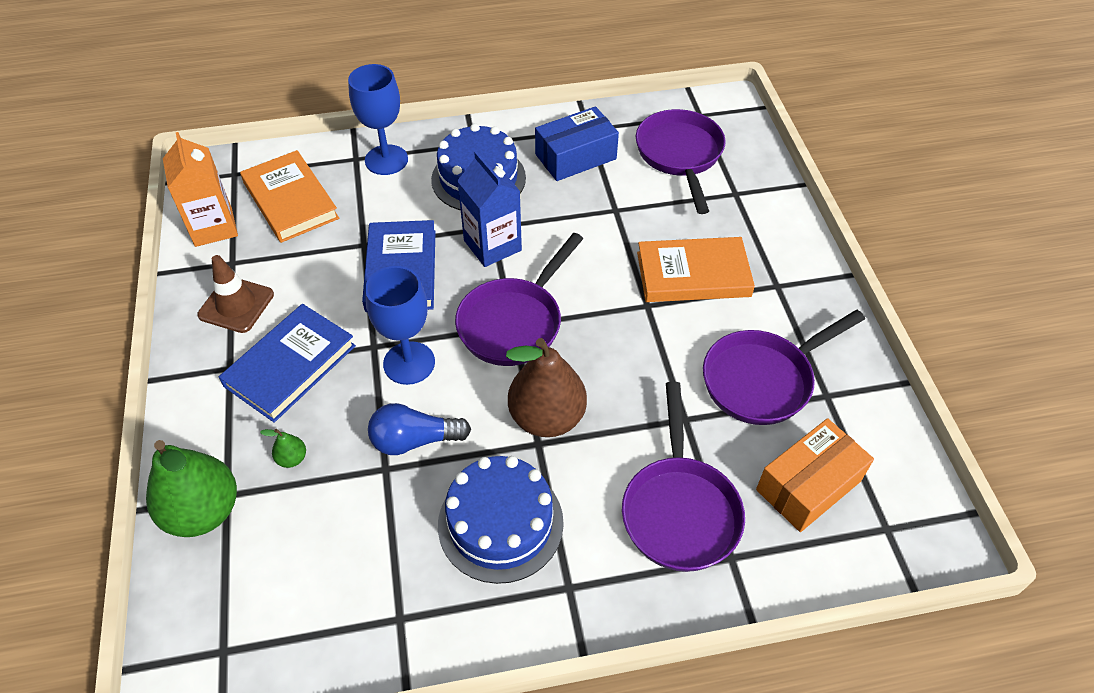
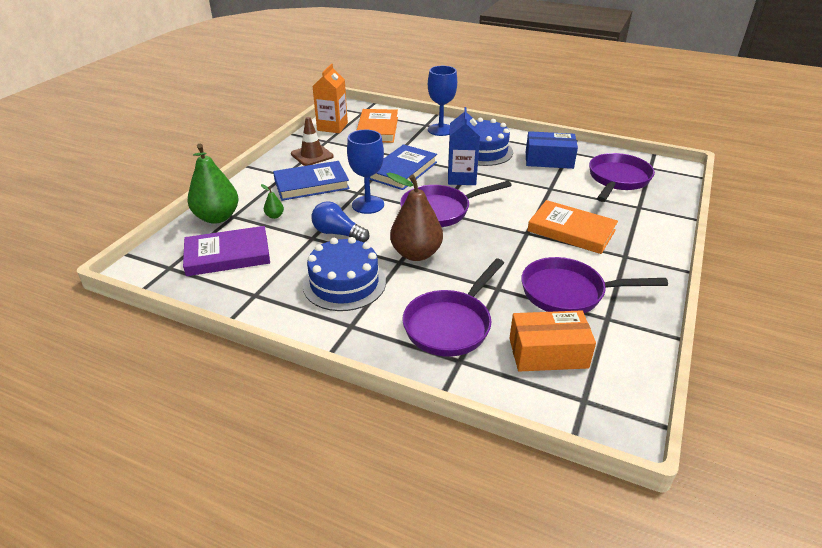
camera: 35 degrees right, 15 degrees down
(292, 573) = (228, 255): none -> purple book

